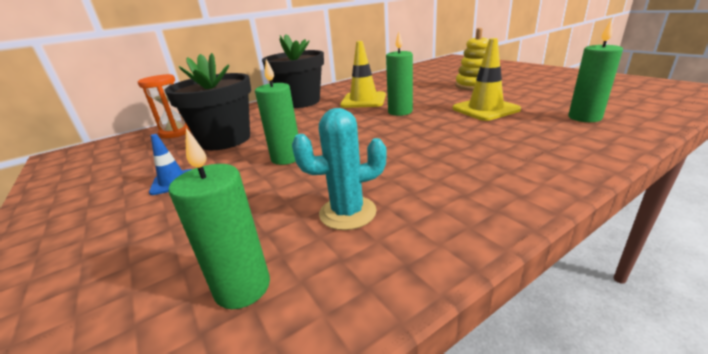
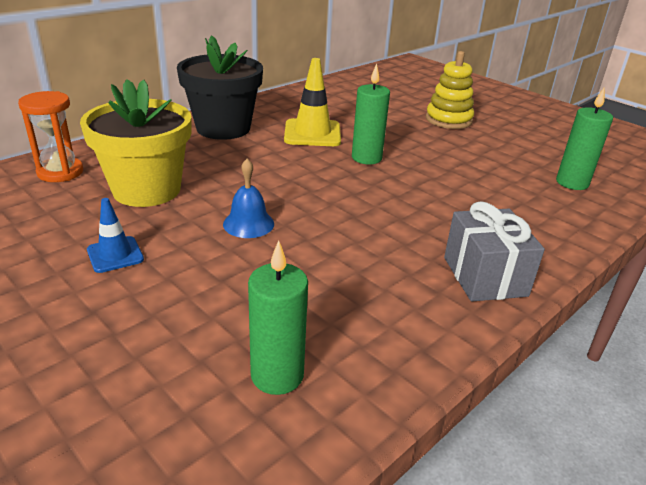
camera: 15 degrees left, 5 degrees up
(225, 140) = (146, 190): black flower pot -> yellow flower pot
(286, 158) = (248, 224): green candle -> blue bell
(347, 213) = (350, 297): turquoise cactus -> none
(485, 109) = (467, 162): yellow traffic cone -> none
(488, 194) = (484, 276): none -> grey gift

